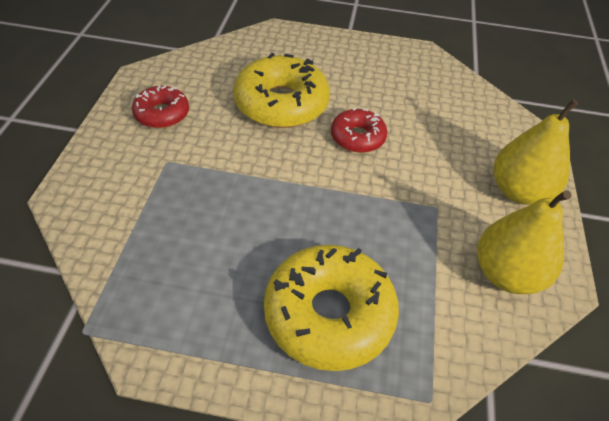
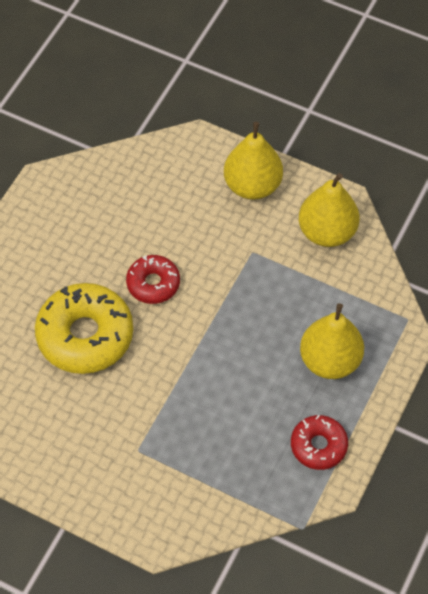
camera: 70 degrees left, 10 degrees up
(162, 114) = (67, 446): red donut -> red donut (318, 446)
(329, 314) = (330, 360): yellow donut -> yellow pear

